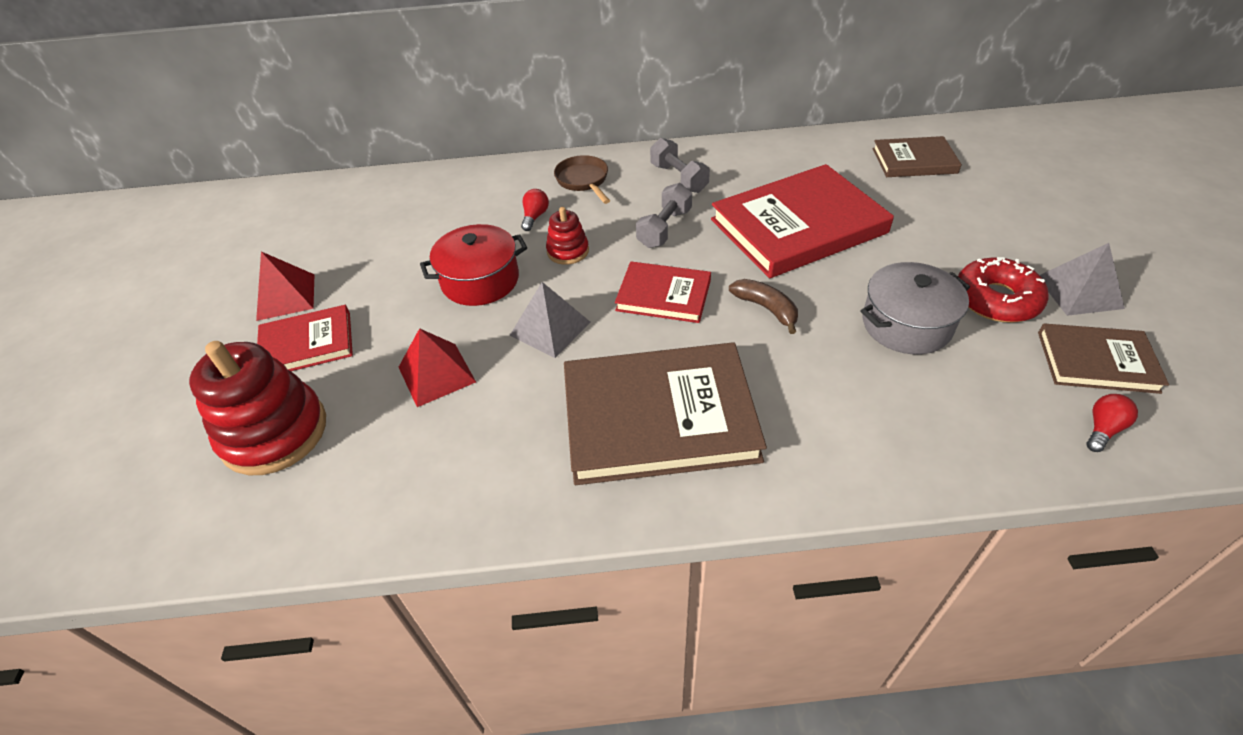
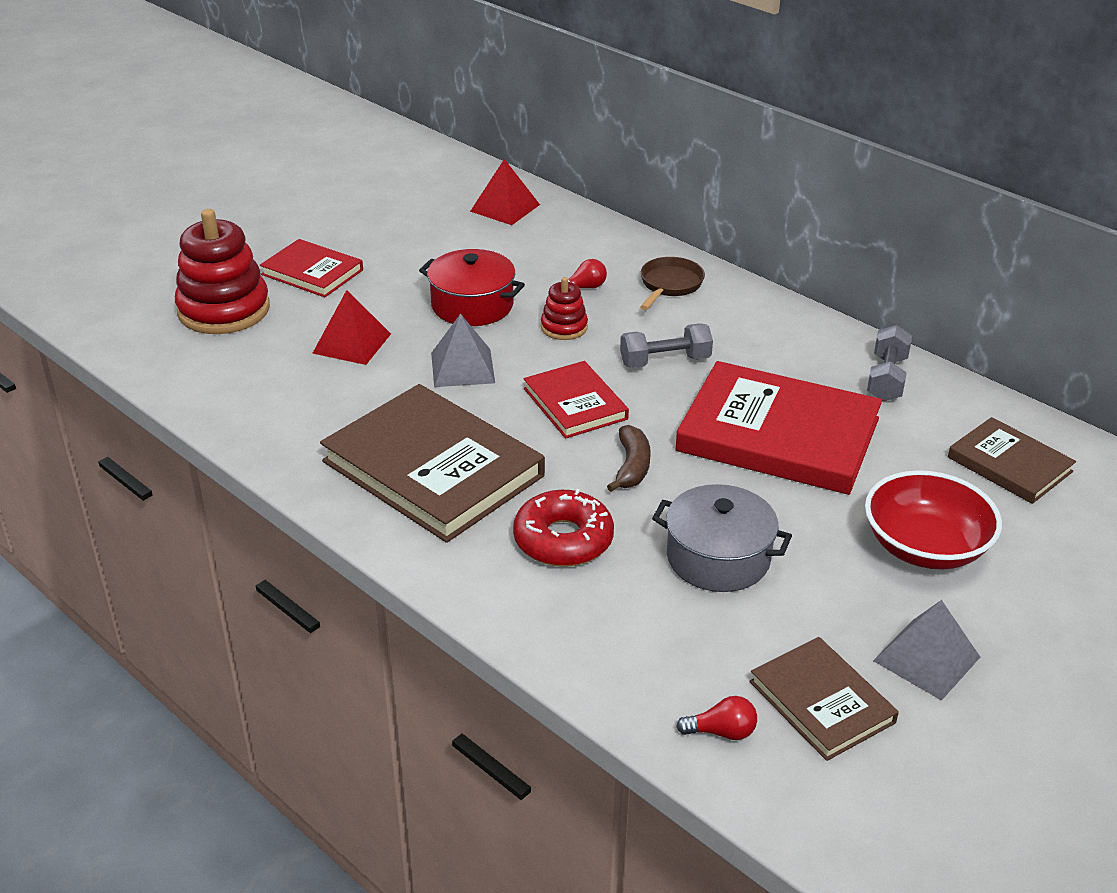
camera: 45 degrees right, 10 degrees down
(286, 297) = (344, 234): red pyramid -> red pyramid (505, 208)
(679, 178) = (751, 333): grey dumbbell -> grey dumbbell (886, 378)
(967, 232) = (925, 547): none -> red bowl
(996, 299) = (834, 603): red donut -> red donut (563, 540)

